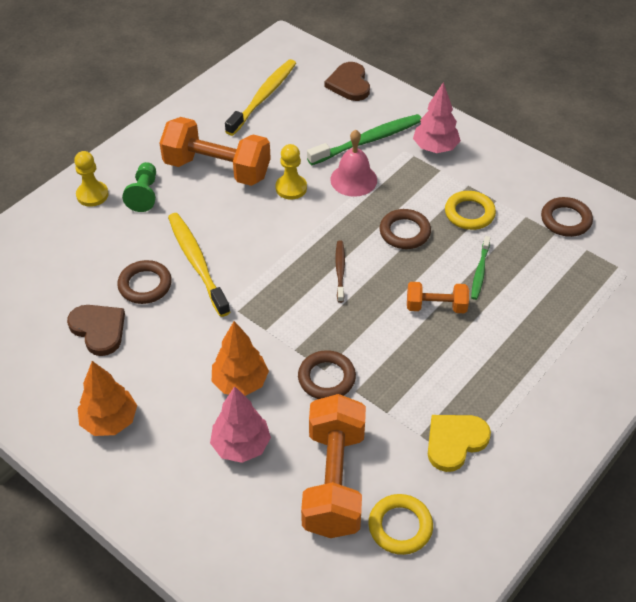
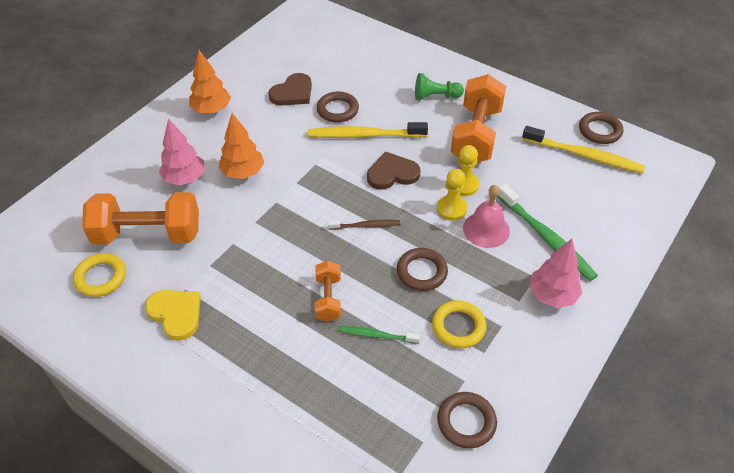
camera: 85 degrees right, 0 degrees up
(92, 195) = (429, 69): yellow pawn -> yellow pawn (451, 209)
(197, 263) = (364, 135): yellow toothbrush -> yellow toothbrush turned 150 degrees counterclockwise
(326, 378) = (246, 224): brown ring -> brown ring (600, 131)
(349, 84) = (630, 218): brown heart -> brown heart (392, 173)

